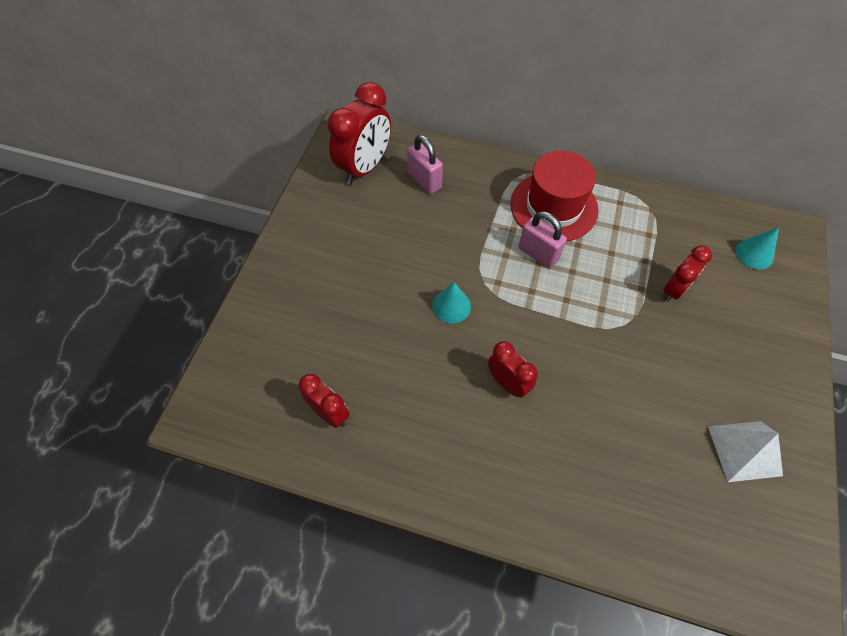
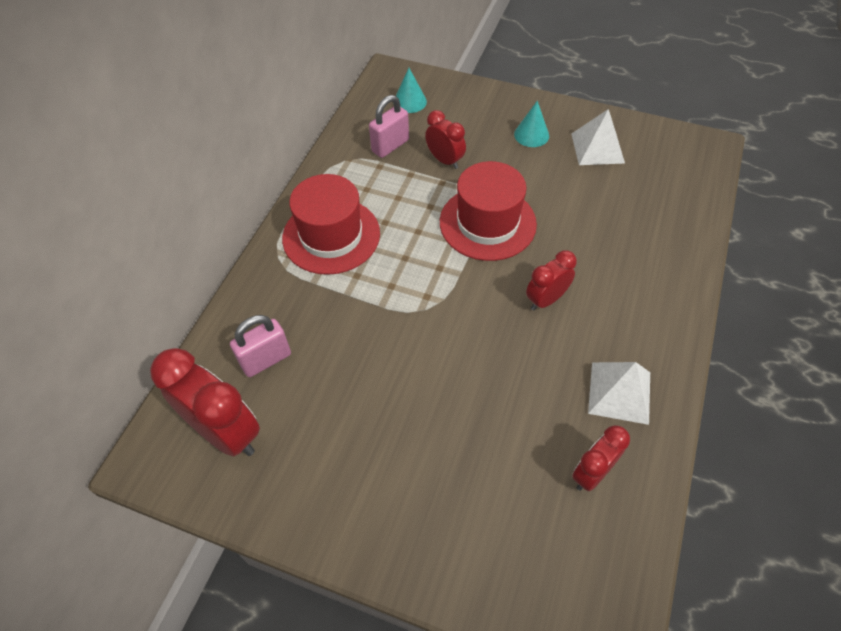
camera: 85 degrees left, 5 degrees down
(408, 444) = (619, 392): none -> white pyramid
(451, 306) = (455, 342): turquoise cone -> turquoise cone (531, 135)
(538, 254) = (393, 257): pink padlock -> pink padlock (390, 146)
(596, 331) = (487, 223): none -> red hat

